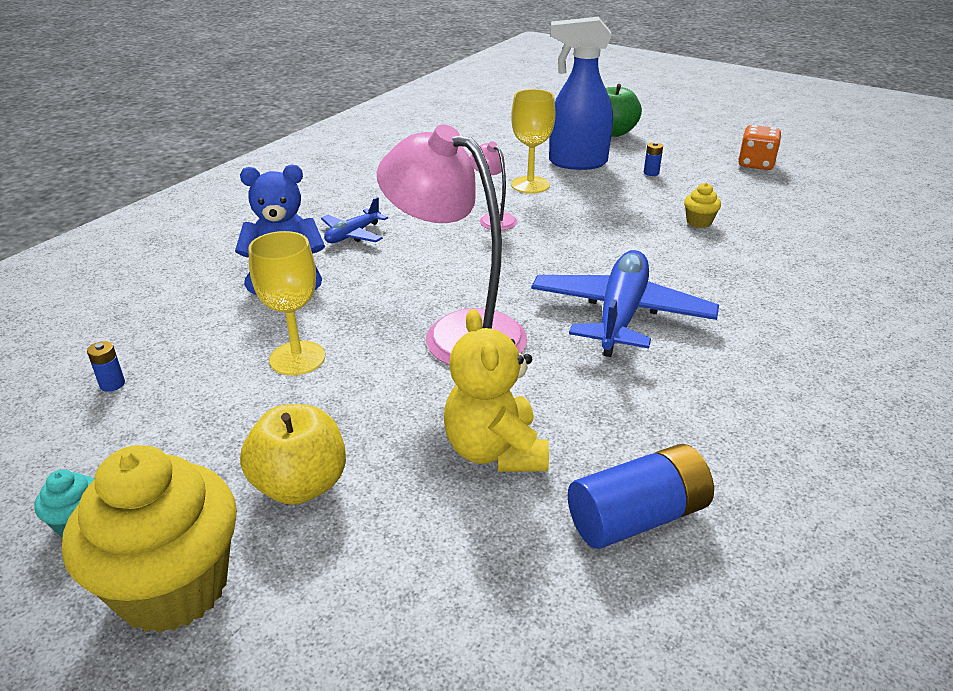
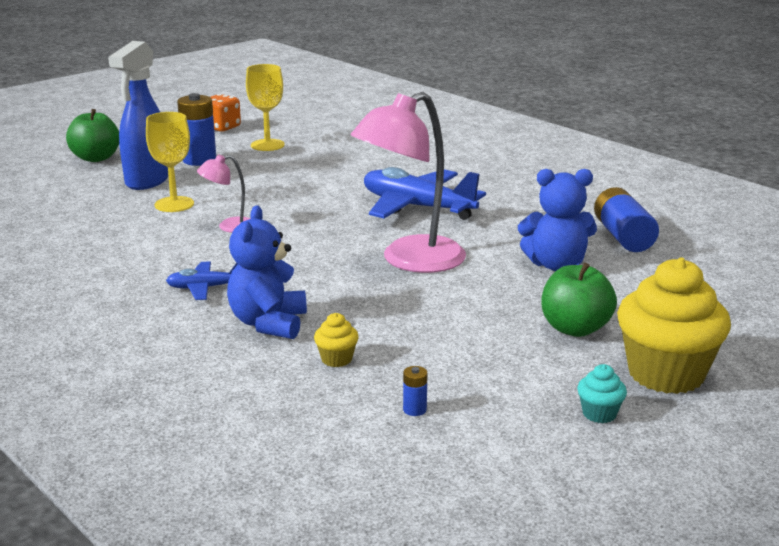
camera: 75 degrees left, 10 degrees down
(297, 358) = (414, 324): yellow goblet -> yellow goblet (267, 145)
(300, 485) = (575, 329): yellow apple -> green apple
(353, 235) = (205, 288): blue plane -> blue plane turned 120 degrees clockwise
(495, 451) = (556, 265): yellow teddy bear -> blue teddy bear
(651, 173) = (199, 160): blue battery -> blue battery, size x2.30
(699, 222) = (301, 162): yellow cupcake -> yellow cupcake (336, 359)

